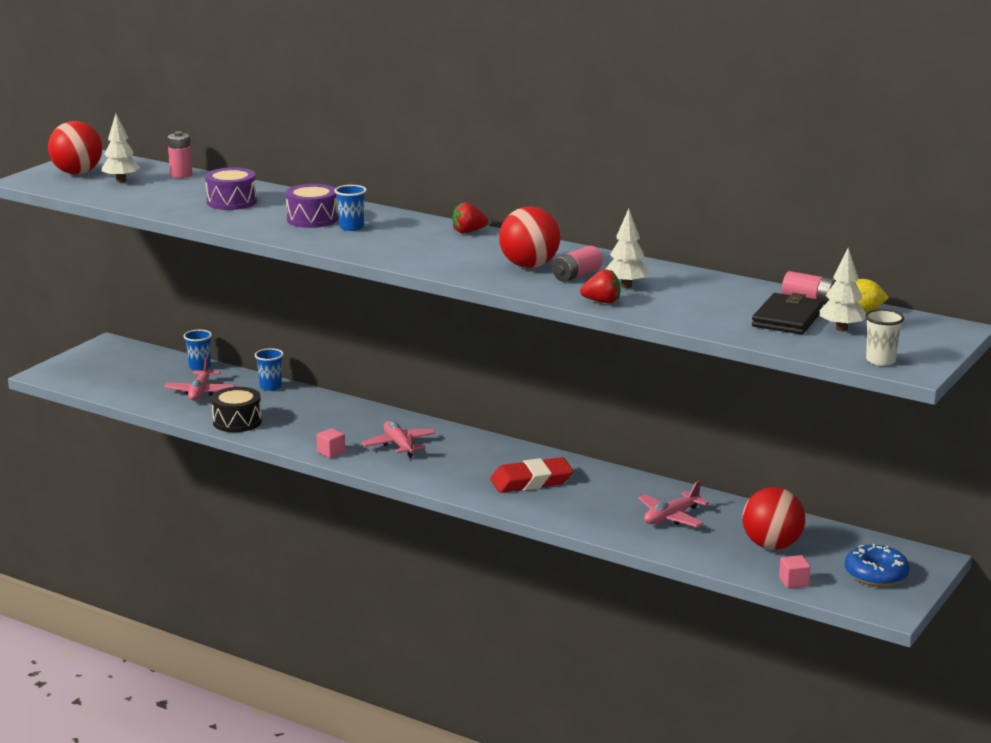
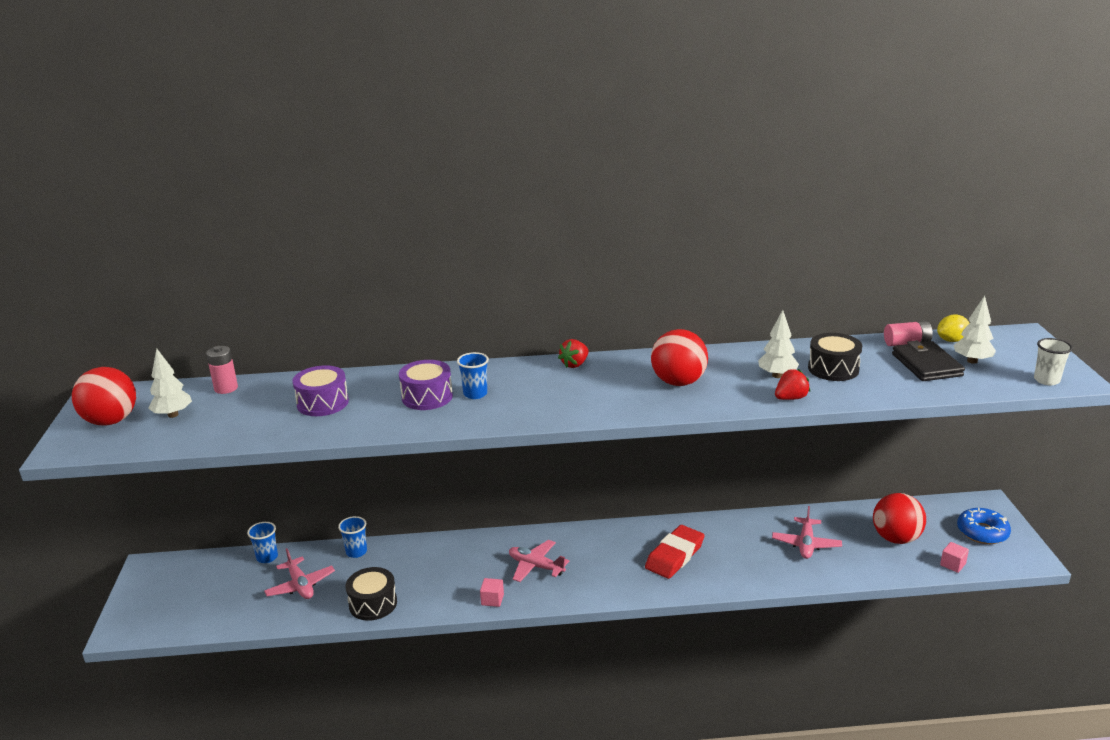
camera: 35 degrees left, 5 degrees up
(576, 275) = (727, 379): pink battery -> none
(689, 296) = (833, 369): none -> black drum

